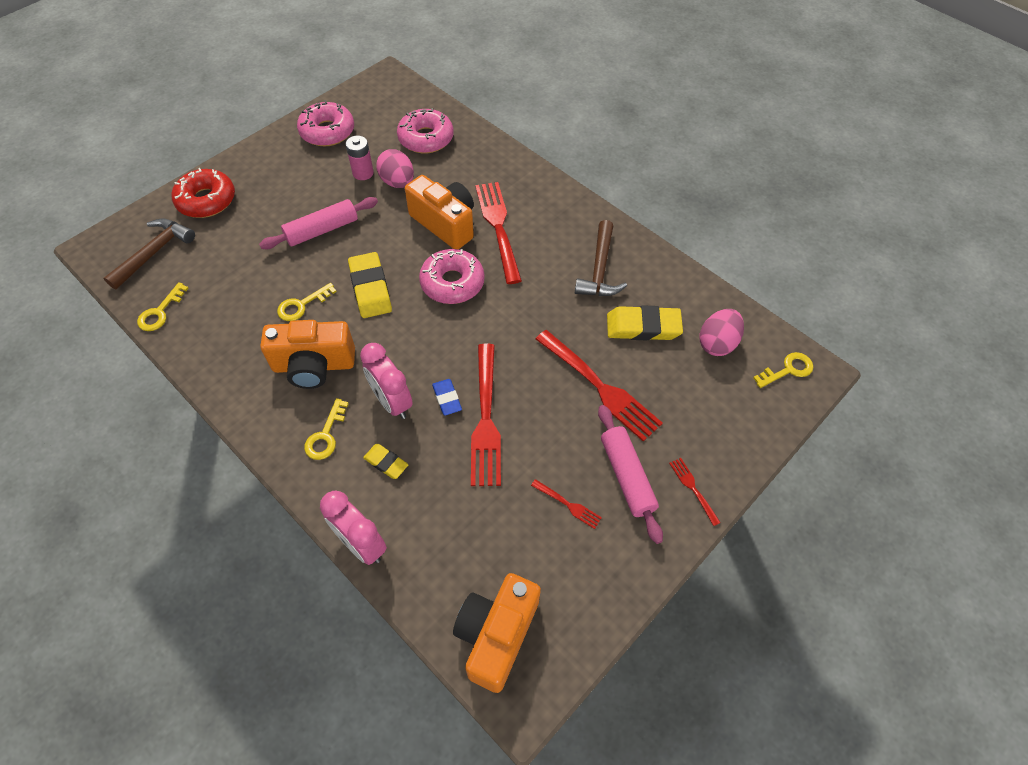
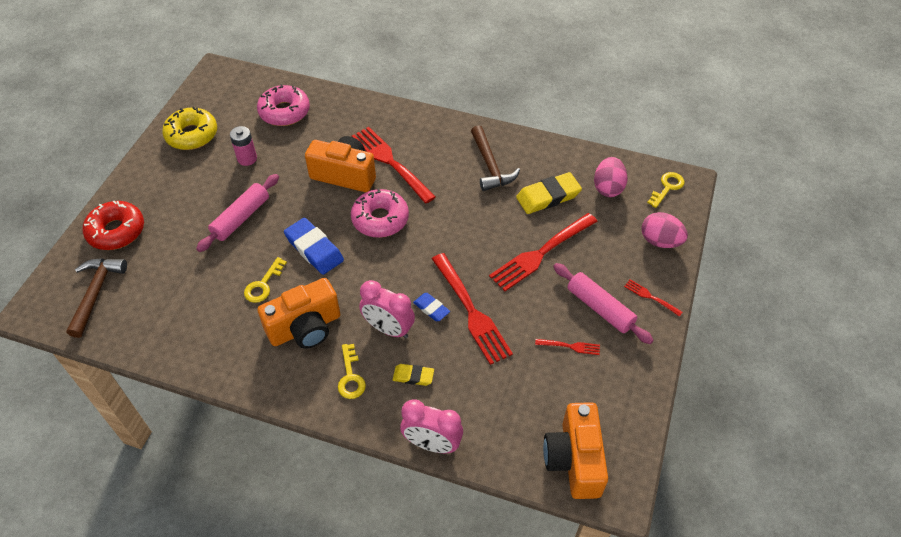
camera: 25 degrees left, 5 degrees down
(160, 312) = (136, 340): yellow key -> none
(327, 131) = (192, 135): pink donut -> yellow donut
(370, 288) = (314, 249): yellow eraser -> blue eraser
(397, 182) = (282, 156): pink egg -> pink egg (660, 241)
(599, 386) = (541, 253): red fork -> red fork turned 120 degrees clockwise

